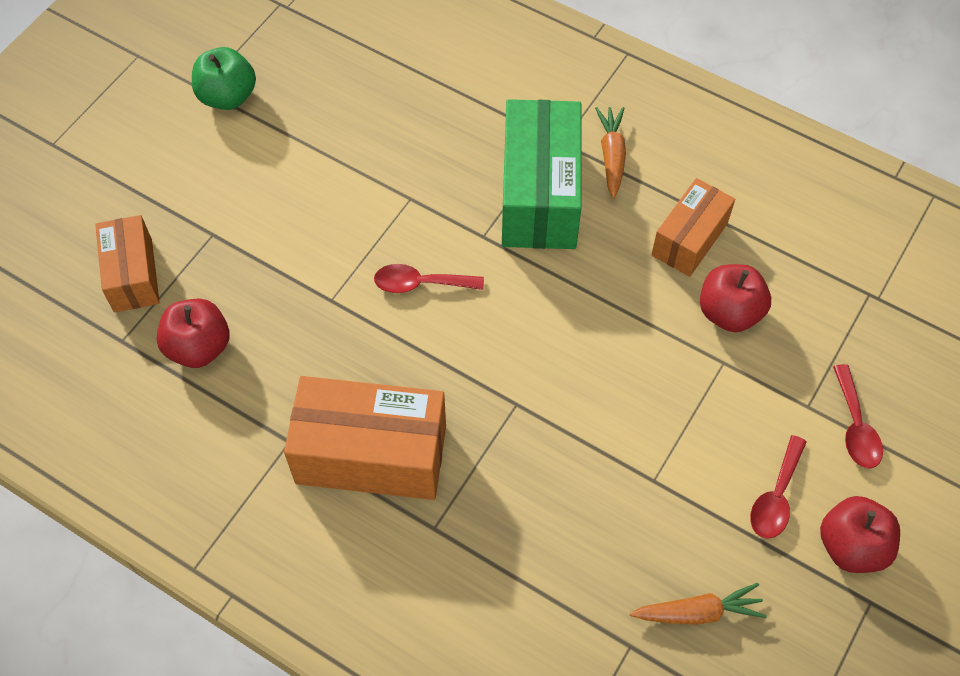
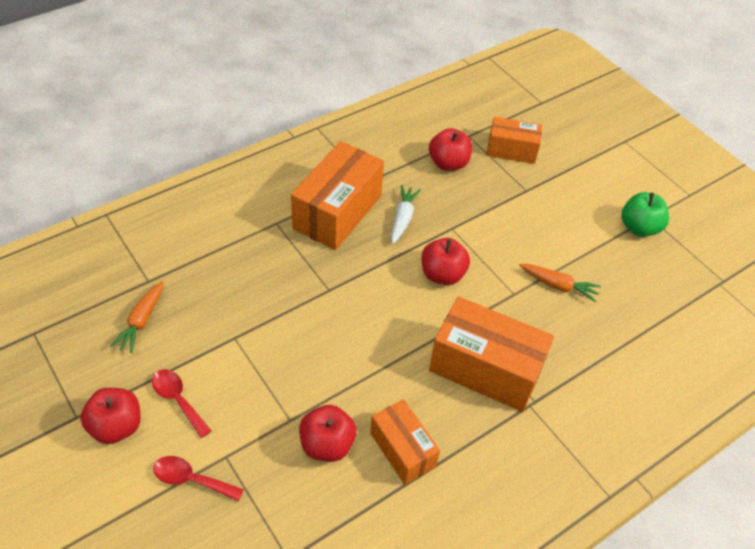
camera: 110 degrees right, 10 degrees down
(342, 365) = (403, 218): none -> white carrot
(420, 283) = (442, 274): red spoon -> red apple
(539, 195) = (485, 369): green box -> orange box
(612, 156) = (503, 433): orange carrot -> orange carrot (558, 285)

